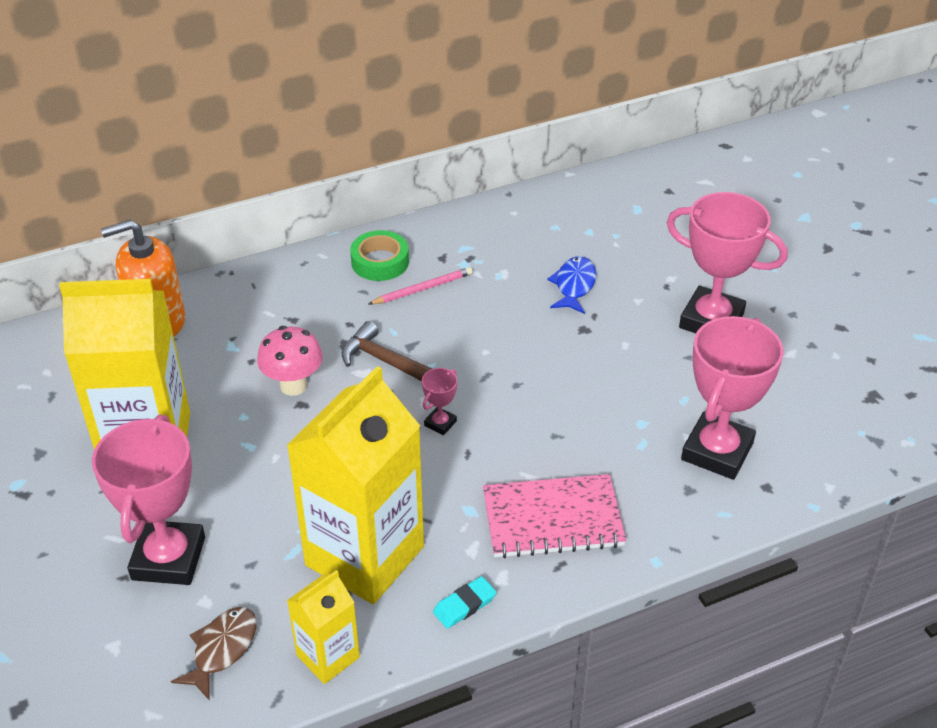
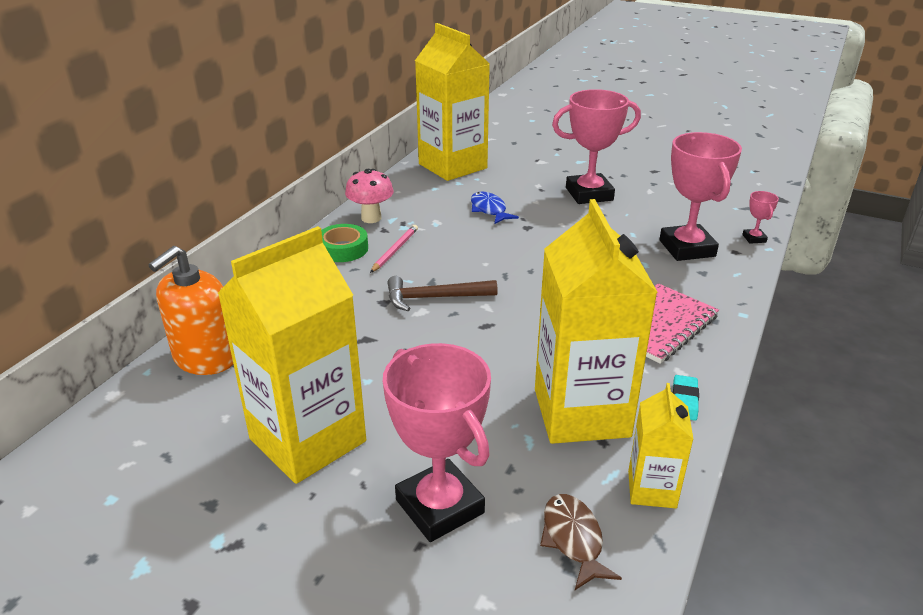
camera: 40 degrees left, 10 degrees down
(293, 385) = (380, 343): pink mushroom -> pink mushroom (371, 218)
(440, 423) = (515, 313): pink trophy -> pink trophy (754, 238)
(612, 204) = (452, 166): none -> yellow carton

